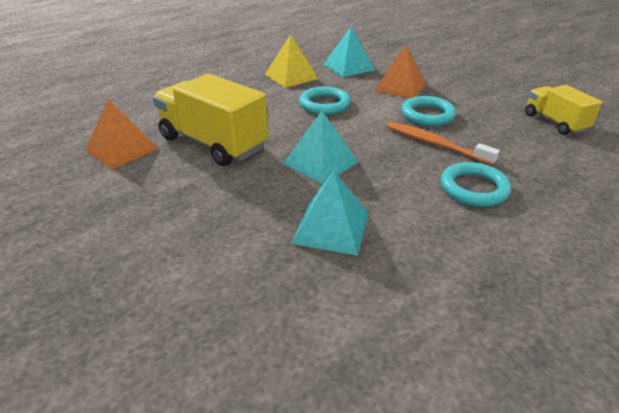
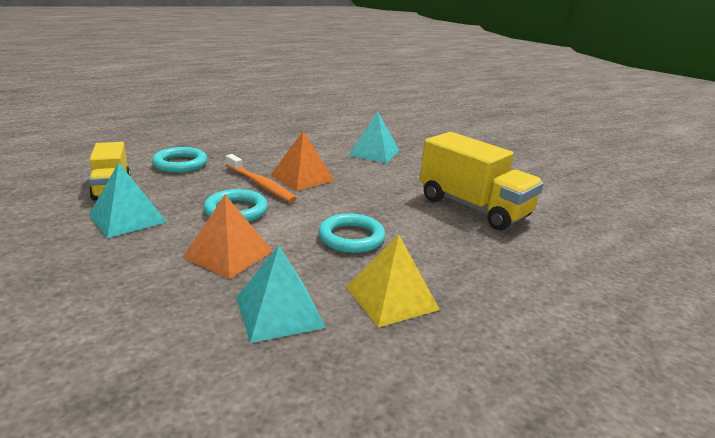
camera: 175 degrees left, 10 degrees down
(122, 149) = (559, 211): orange pyramid -> orange pyramid (302, 177)
(320, 162) = (372, 183): turquoise pyramid -> turquoise pyramid (128, 218)
(474, 188) = (264, 157): turquoise ring -> turquoise ring (180, 164)

